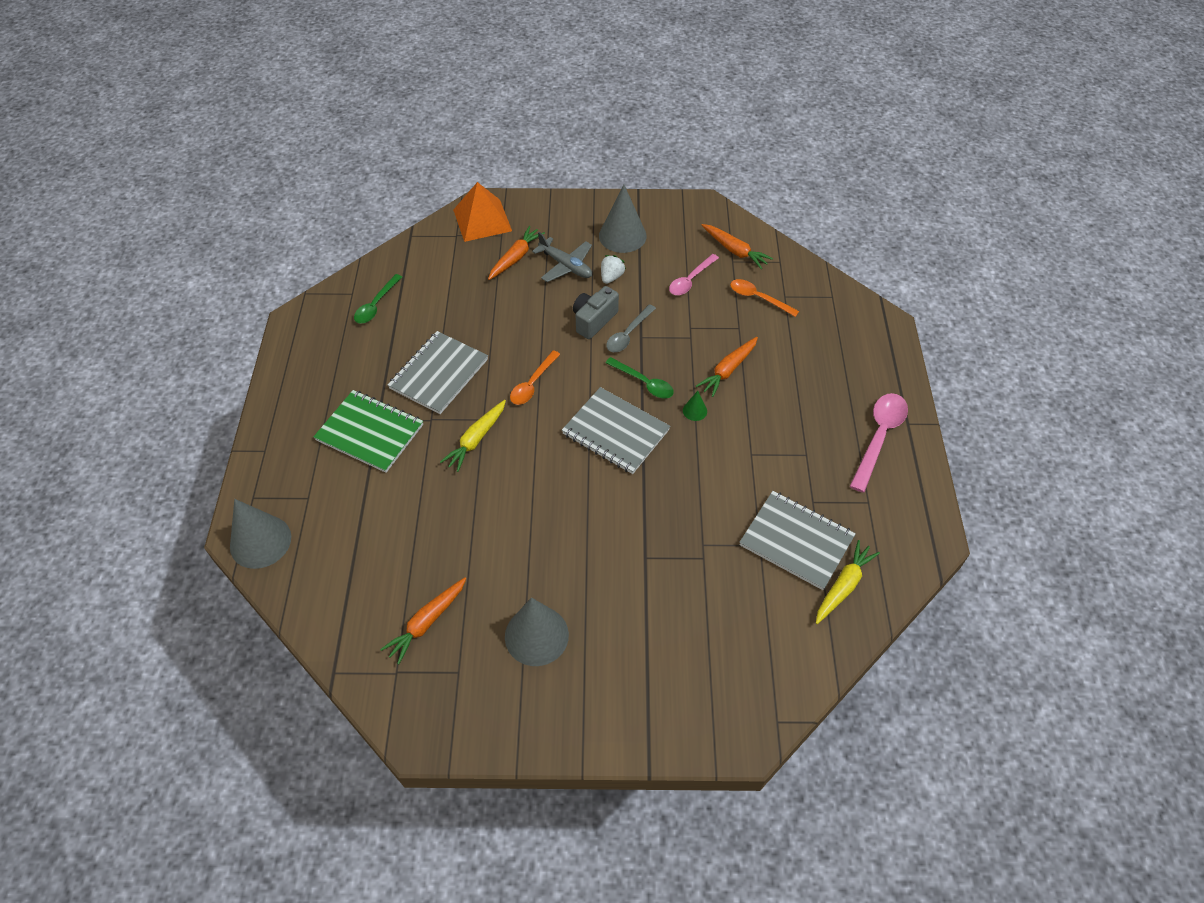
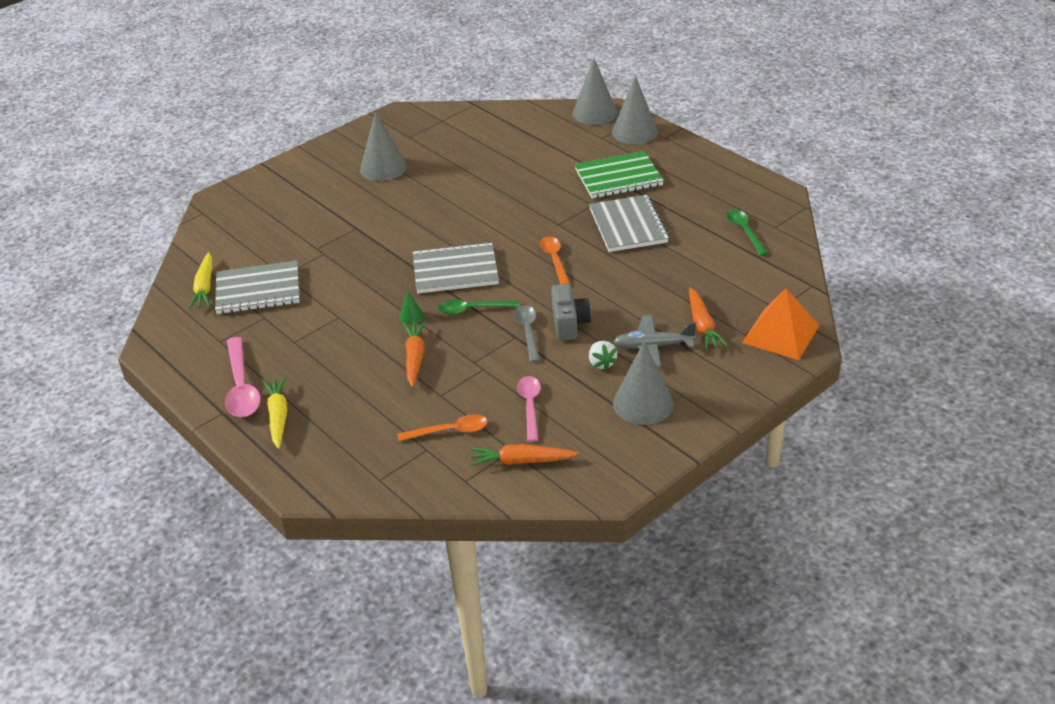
camera: 140 degrees right, 15 degrees down
(273, 480) = (634, 132): none -> grey cone
(427, 622) = (452, 140): orange carrot -> none
(476, 439) = (545, 213): yellow carrot -> yellow carrot (278, 416)

